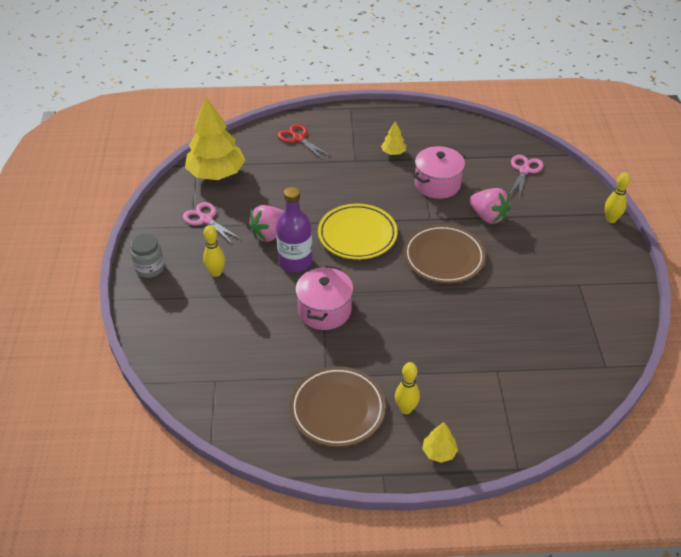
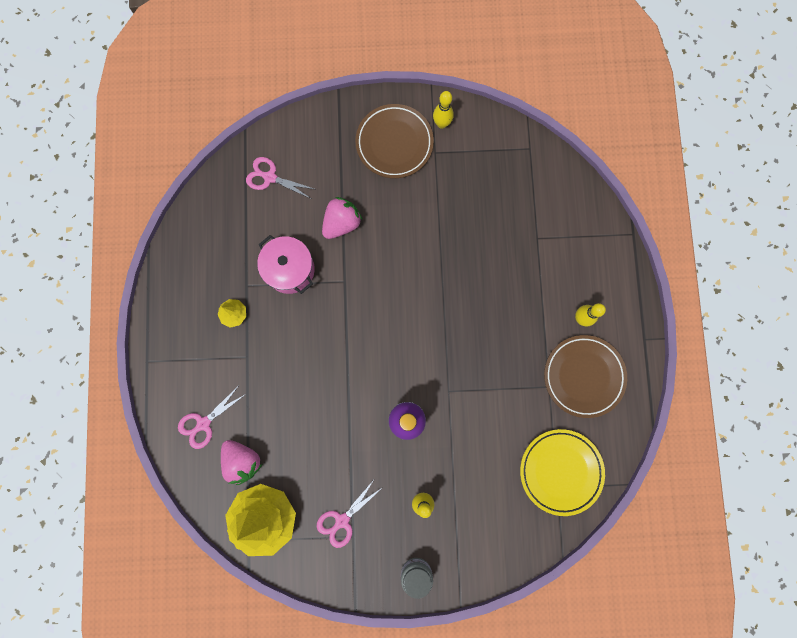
camera: 90 degrees left, 35 degrees up
(270, 234) = (366, 448): pink strawberry -> pink strawberry (243, 460)
(298, 138) = (204, 423): red scissors -> pink scissors
(324, 310) = (471, 389): pink pot -> none
(357, 235) = (368, 356): yellow plate -> yellow plate (560, 471)
(439, 452) = (621, 294): yellow tree -> none
(444, 257) = (400, 272): brown plate -> brown plate (394, 143)
(611, 219) = (347, 107): yellow bowling pin -> yellow bowling pin (441, 124)

